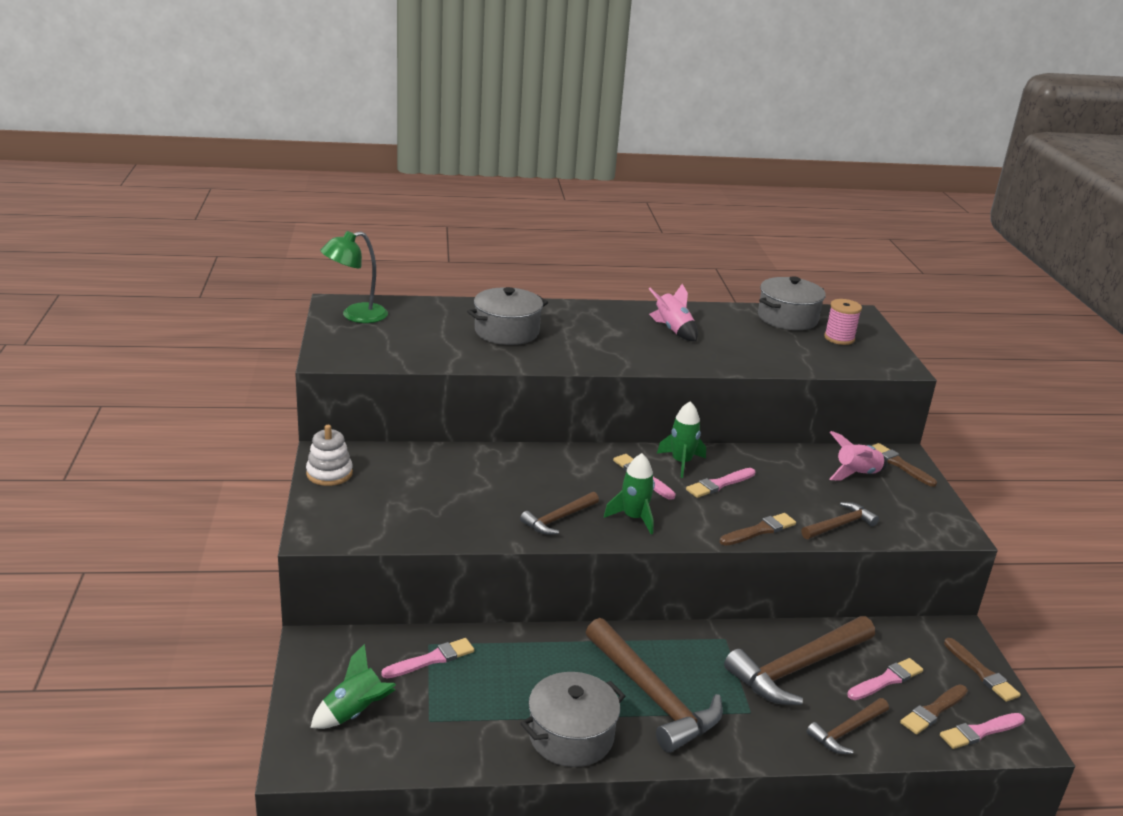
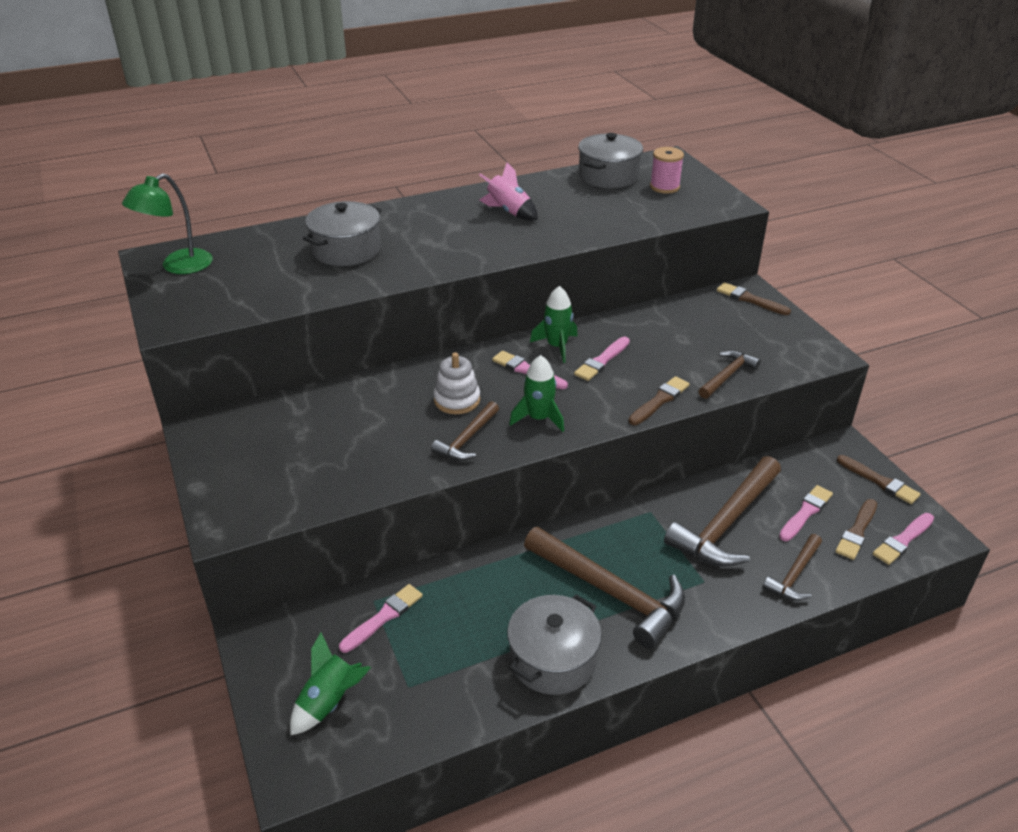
camera: 15 degrees left, 10 degrees up
(329, 473) = (210, 449): white stacking toy -> white stacking toy (457, 400)
(856, 474) = (718, 319): pink rocket -> none

